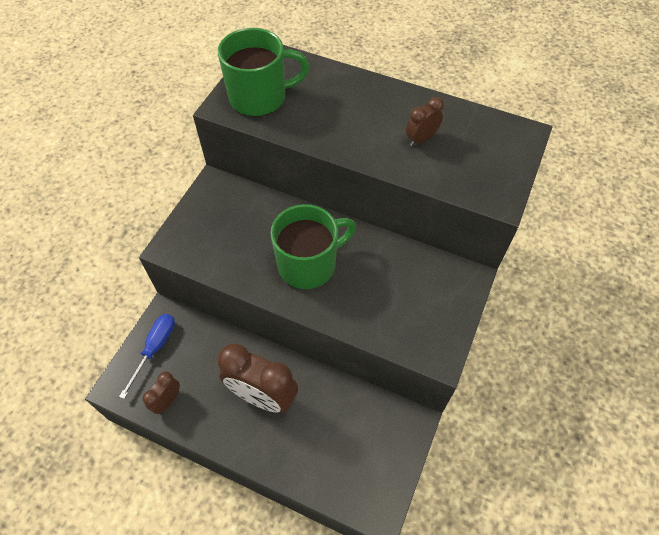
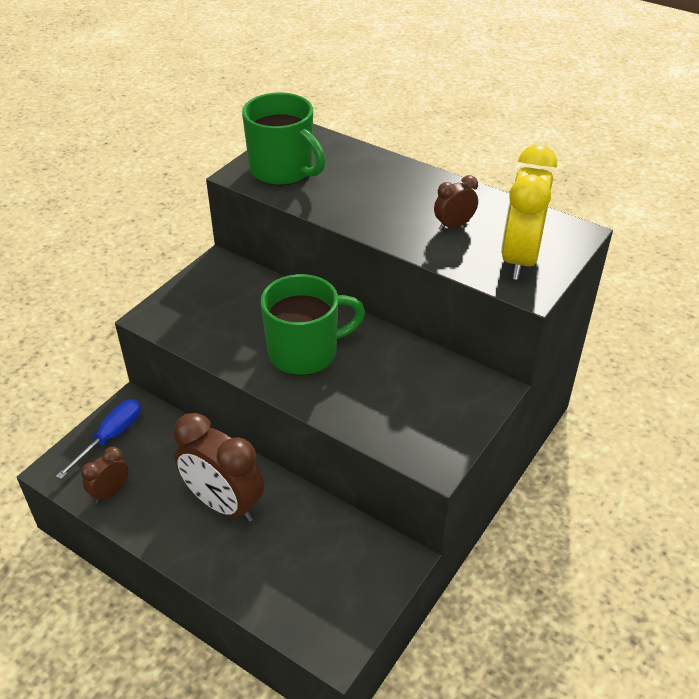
camera: 10 degrees right, 15 degrees down
(259, 97) = (283, 170): green mug -> green mug turned 45 degrees clockwise
(484, 168) = (519, 259): none -> yellow clock

